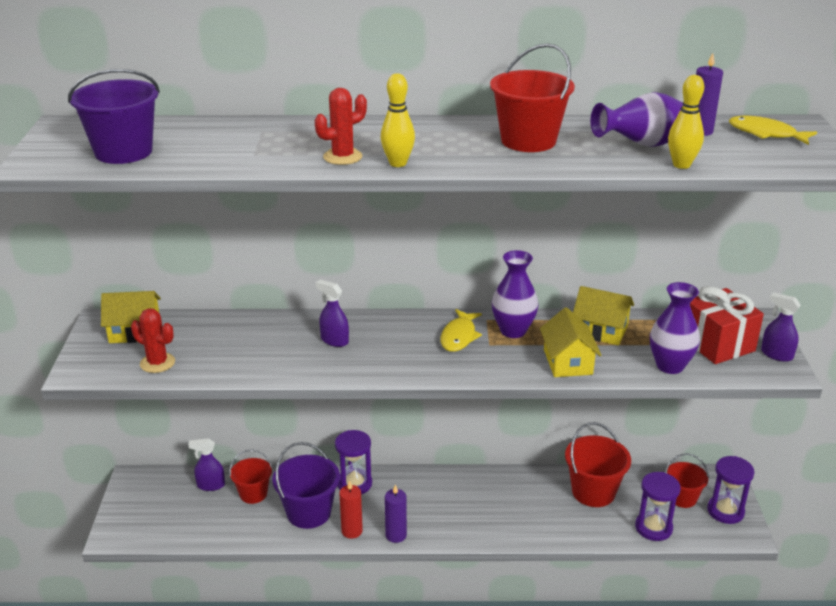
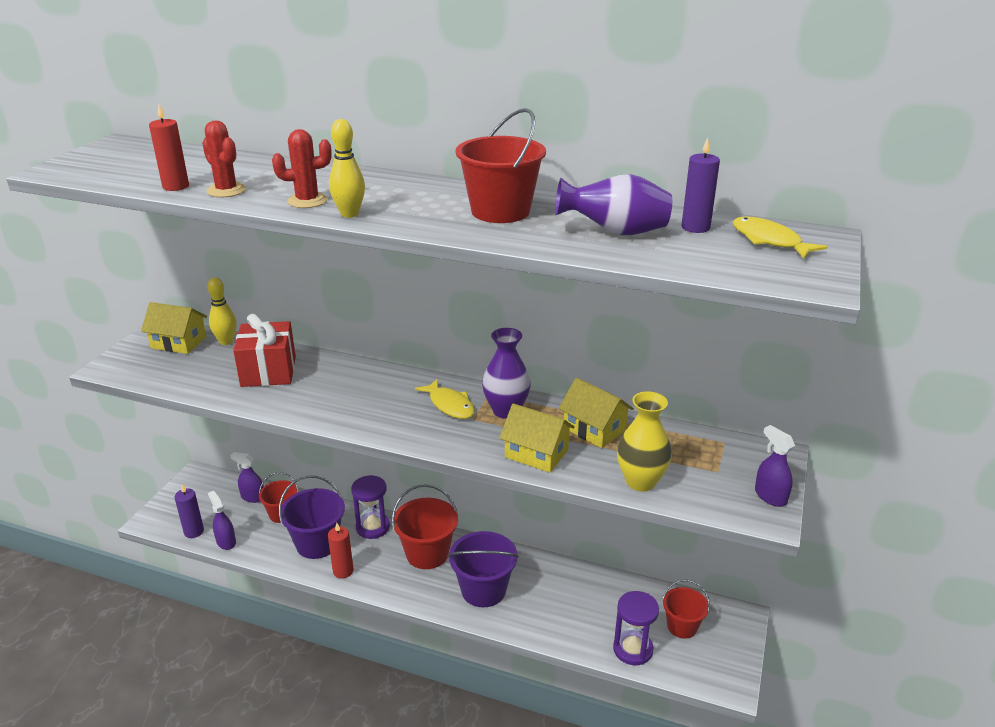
camera: 20 degrees right, 0 degrees up
(123, 152) = (133, 170): purple bucket -> purple bucket (483, 590)
(157, 363) = (173, 373): red cactus -> red cactus (226, 190)
(192, 162) = (176, 186): none -> red candle
(334, 340) = (334, 385): purple spray bottle -> purple spray bottle (226, 542)
(396, 535) = (379, 586): purple candle -> purple candle (194, 531)
(459, 336) = (450, 405): yellow fish -> yellow fish turned 75 degrees counterclockwise
(568, 362) = (536, 453): yellow house -> yellow house turned 75 degrees counterclockwise
(593, 492) = (592, 595): red bucket -> red bucket (427, 553)
(670, 366) = (640, 481): purple vase -> yellow vase
(681, 165) = (635, 258): yellow bowling pin -> yellow bowling pin (226, 341)
(717, 344) = (710, 470): red gift -> red gift (268, 371)
(725, 511) = (721, 653): purple hourglass -> none

